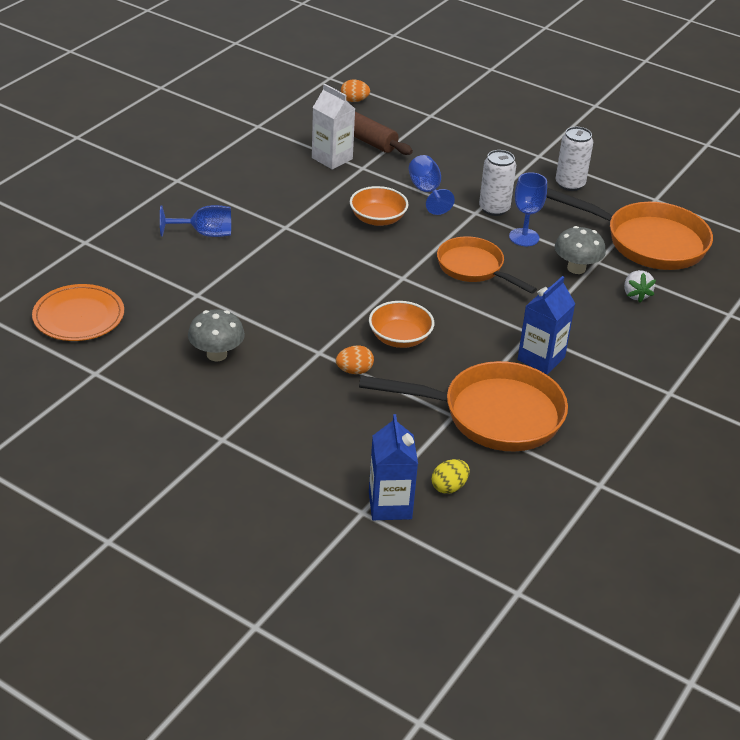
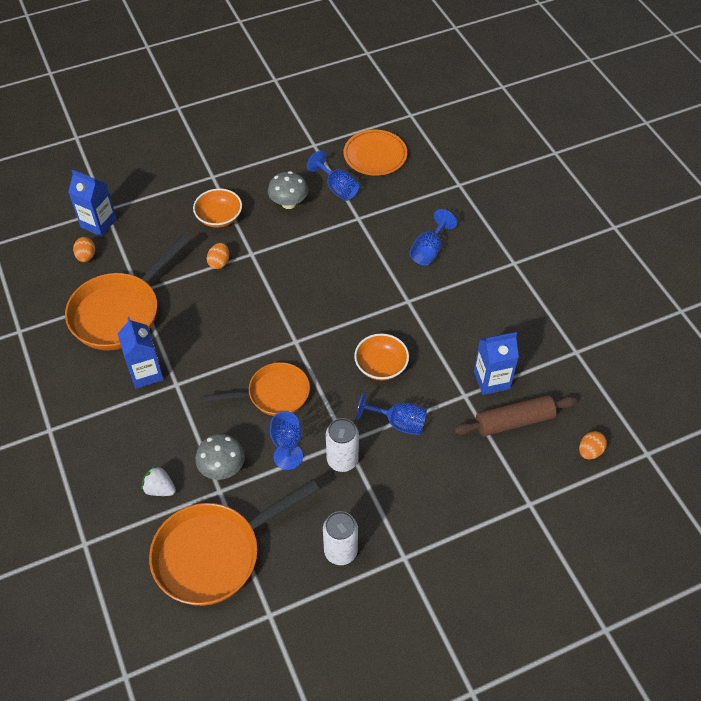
camera: 125 degrees right, 15 degrees up
(160, 326) = (337, 188): none -> blue goblet
(332, 158) = (491, 380): white carton -> blue carton
(400, 338) = (231, 303): orange bowl -> orange bowl (219, 217)
(449, 487) = (86, 256): yellow egg -> orange egg

